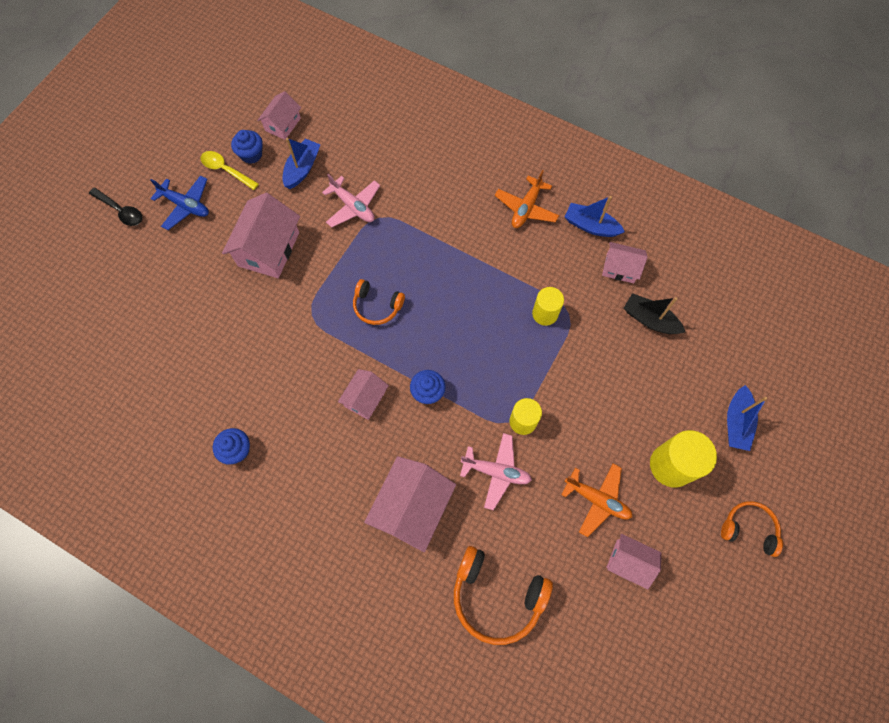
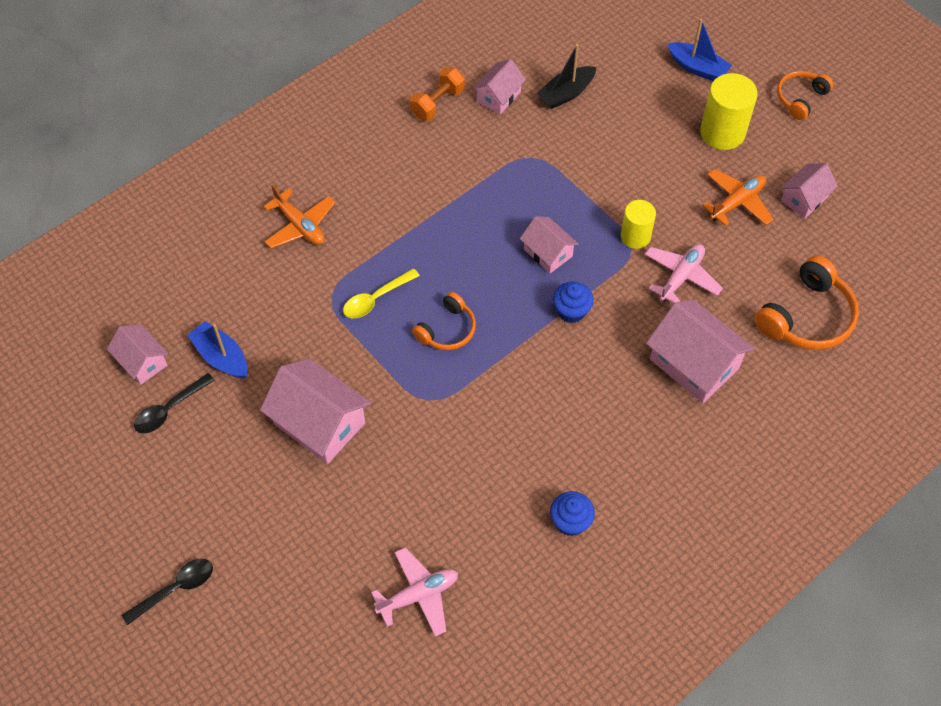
camera: 70 degrees left, 10 degrees down
(186, 205) = (208, 505): blue plane -> none
(226, 170) = (178, 444): yellow spoon -> yellow spoon (376, 299)
(251, 154) = (169, 409): blue cupcake -> black spoon
(353, 206) = (303, 317): pink plane -> pink plane (418, 595)
(365, 398) = (556, 373): pink house -> pink house (548, 253)
(526, 208) = (388, 151): orange plane -> orange plane (300, 225)
(545, 314) = (523, 177): yellow cylinder -> none
(590, 226) = (437, 103): blue boat -> orange dumbbell

